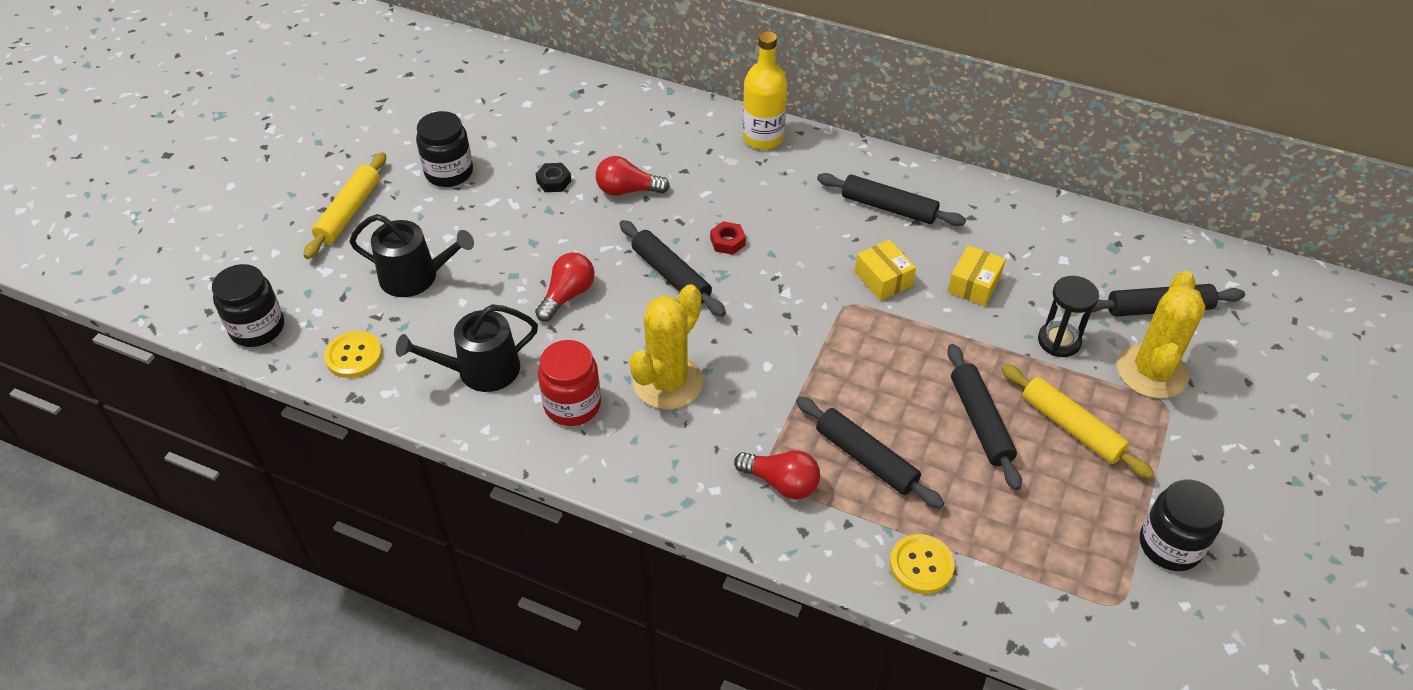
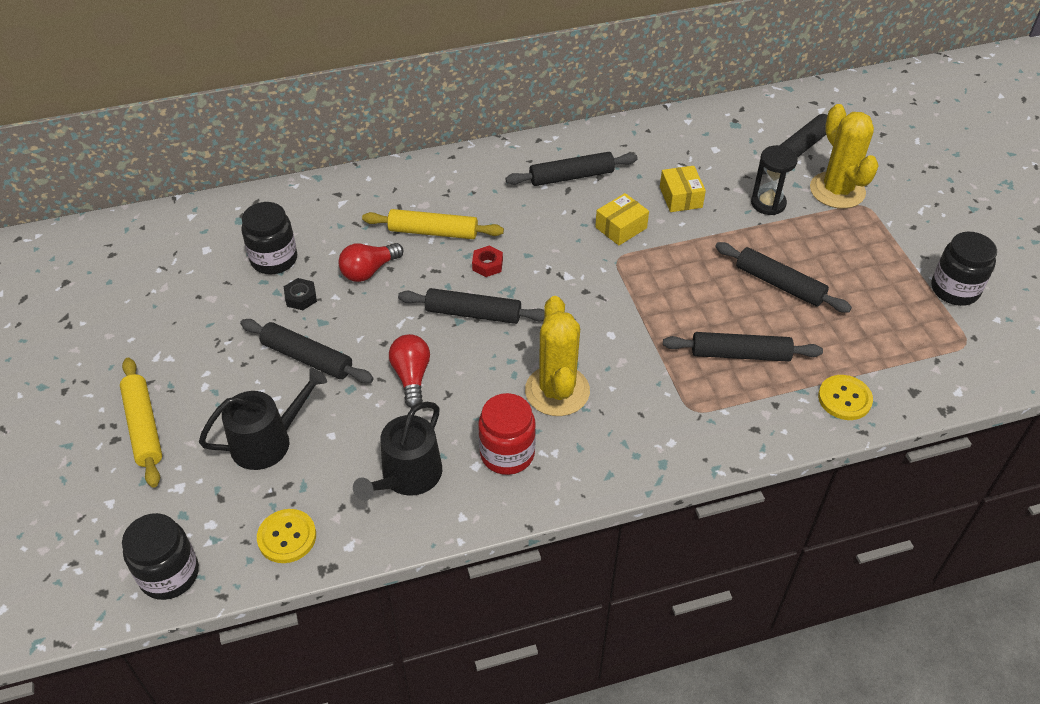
camera: 40 degrees left, 0 degrees up
(449, 172) = (200, 342): black jar -> black jar (274, 259)
(508, 231) = (307, 358): none -> black rolling pin
(763, 138) = (429, 175): yellow bottle -> none
(781, 483) = (707, 407): red light bulb -> none
(883, 279) = (621, 228): yellow box -> yellow box turned 60 degrees counterclockwise
(1071, 427) = (832, 254): yellow rolling pin -> yellow rolling pin (433, 232)

